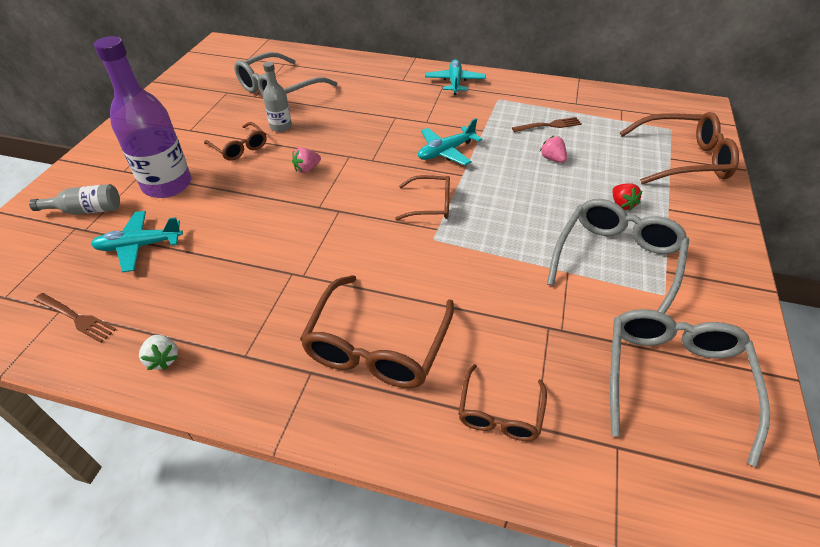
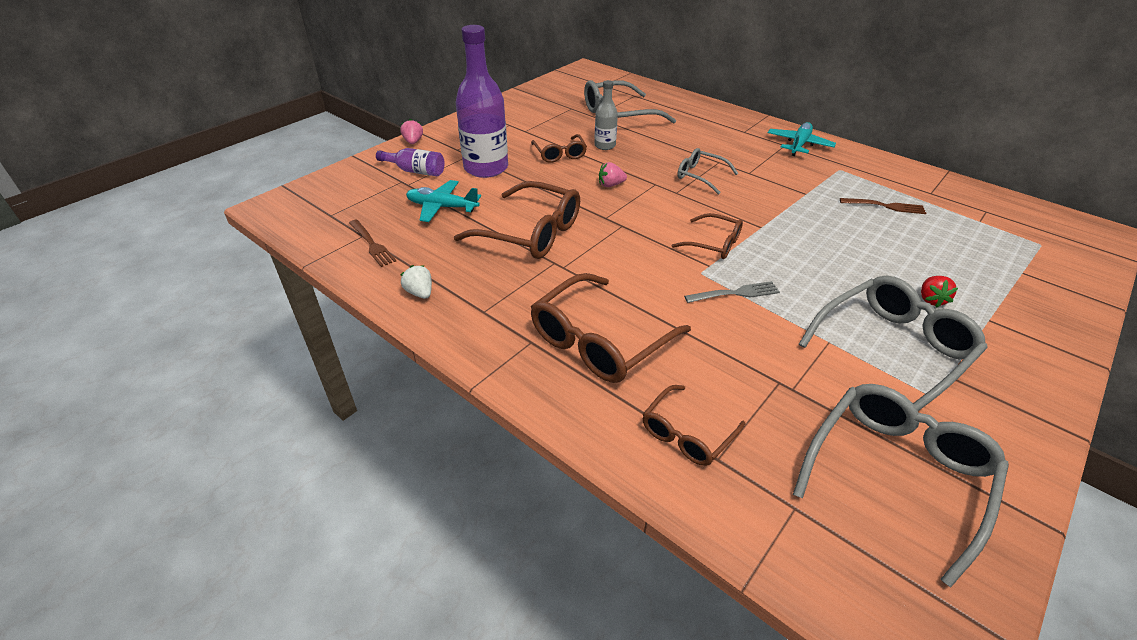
camera: 25 degrees right, 5 degrees down
(86, 210) = (415, 171): grey bottle -> purple bottle
(163, 359) = (420, 293): white strawberry -> white strawberry turned 150 degrees clockwise
(386, 136) = (701, 176): none -> grey glasses
(446, 151) = (755, 203): turquoise plane -> none
(472, 251) = (735, 293): none -> grey fork
(552, 159) = (871, 237): pink strawberry -> pink strawberry (413, 142)
(682, 159) = (1037, 277): brown glasses -> brown glasses (530, 232)

